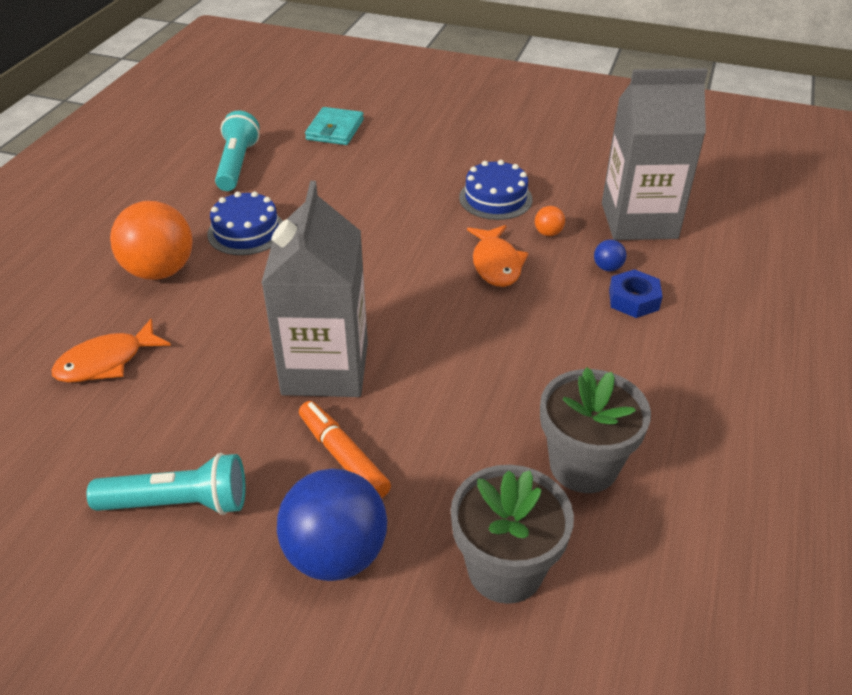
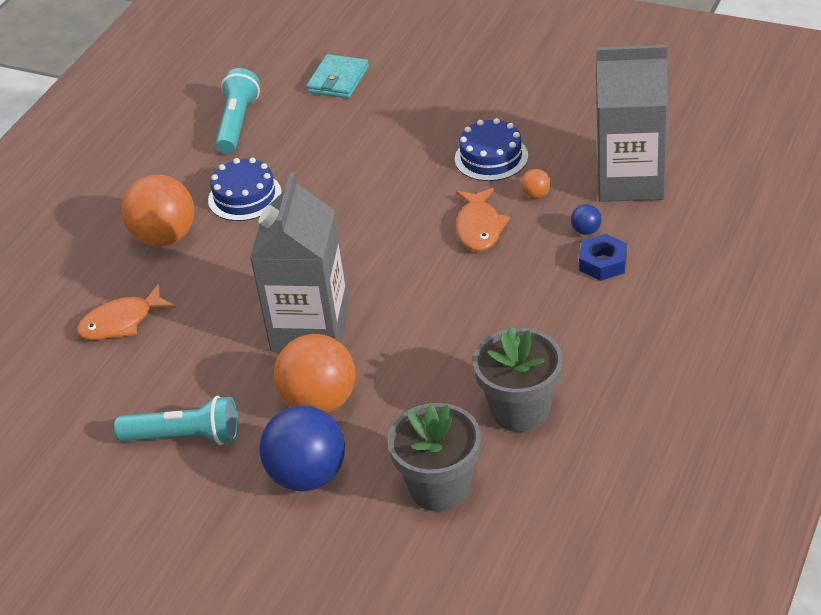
camera: 10 degrees right, 0 degrees up
(343, 457) = (319, 402): orange marker -> orange ball

